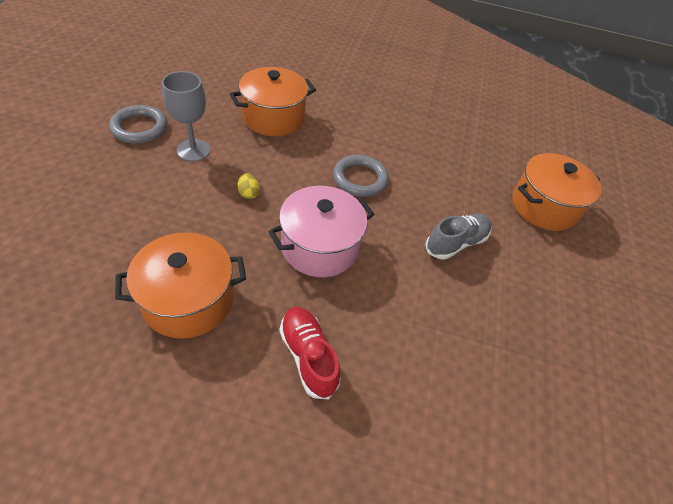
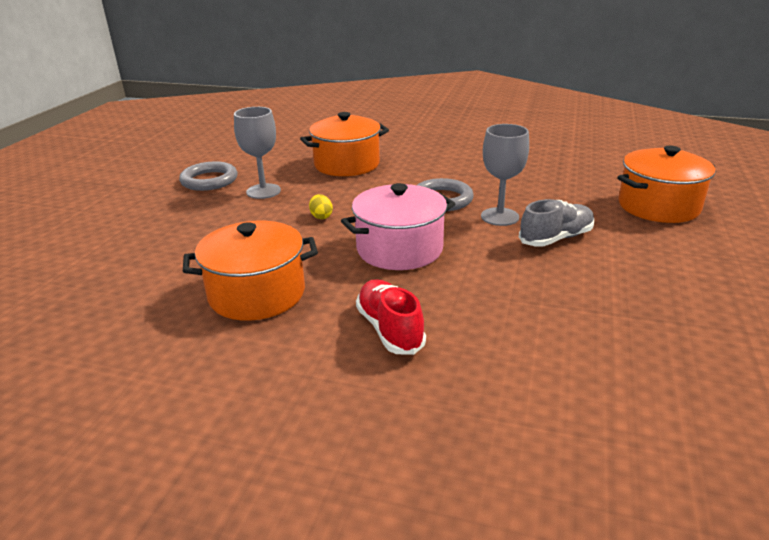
camera: 10 degrees right, 20 degrees down
(409, 208) = (500, 217): none -> grey goblet

